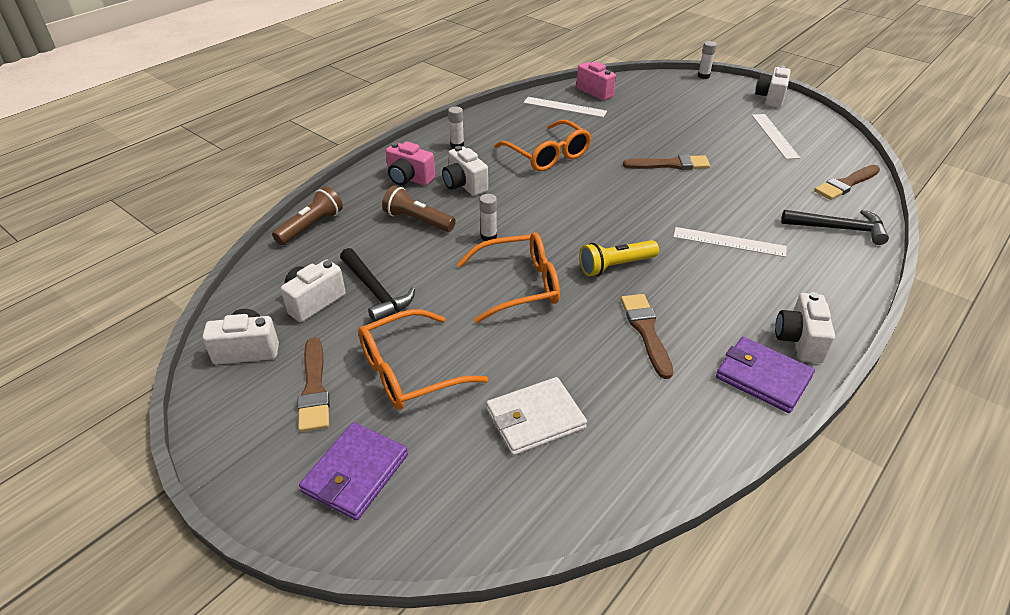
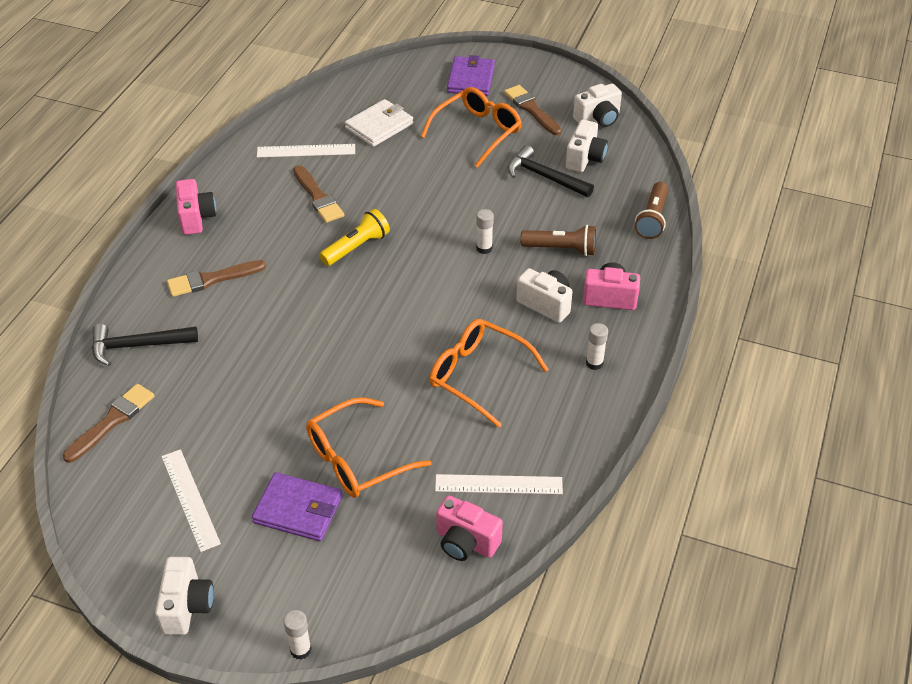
camera: 160 degrees right, 5 degrees up
(519, 285) = (432, 209): orange glasses -> orange glasses (357, 459)
(670, 164) = (326, 399): brown brush -> brown brush (212, 279)
(729, 242) = (253, 300): white ruler -> white ruler (306, 151)
(763, 377) = (227, 185): purple wallet -> purple wallet (298, 510)
(799, 341) = (196, 218): white camera -> pink camera

